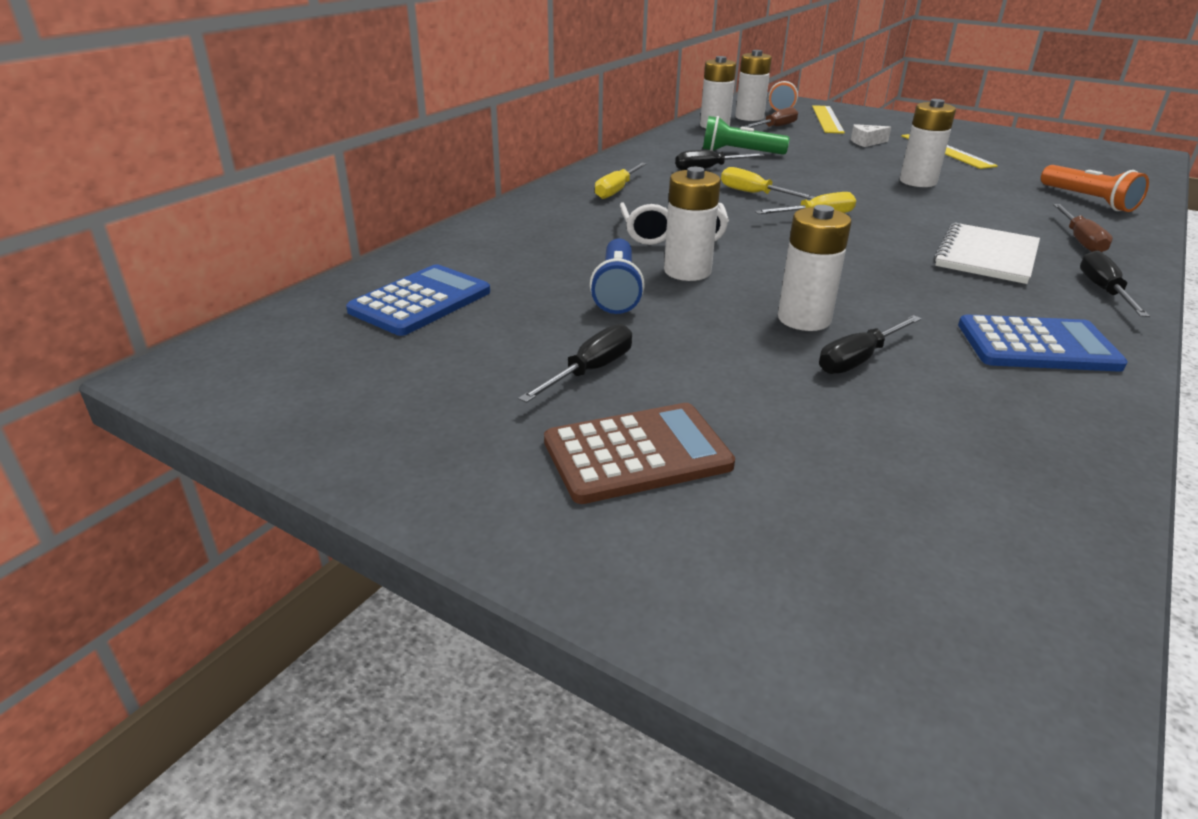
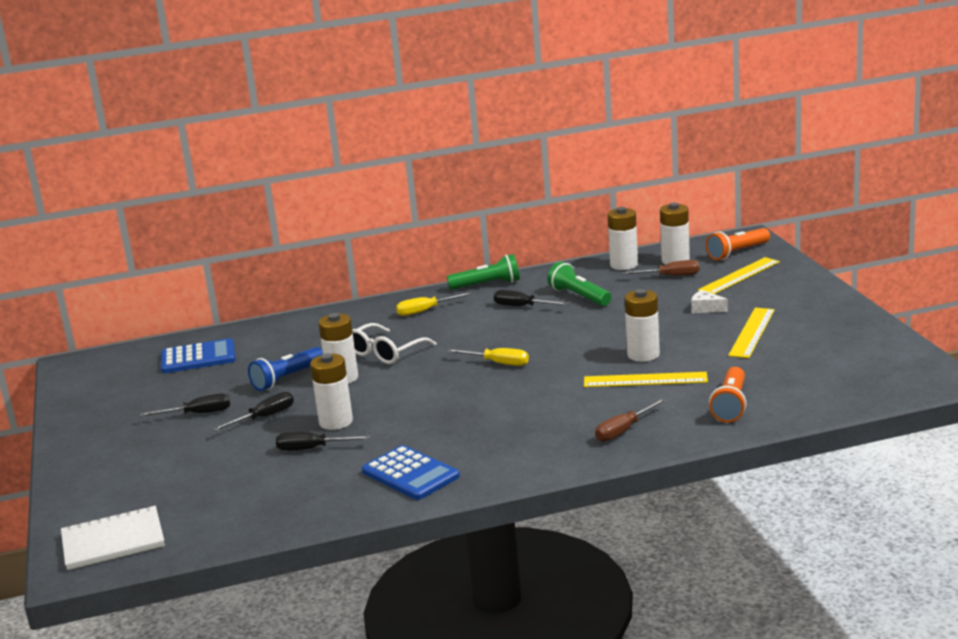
camera: 45 degrees right, 10 degrees down
(625, 159) = (487, 285): none -> green flashlight
(637, 454) = (149, 451): brown calculator -> none
(754, 194) = (502, 335): yellow screwdriver -> none
(975, 199) = (645, 380): none -> yellow ruler
(986, 256) = (528, 421): white notebook -> white notebook (113, 540)
(1103, 291) = (535, 463): black screwdriver -> black screwdriver (264, 417)

